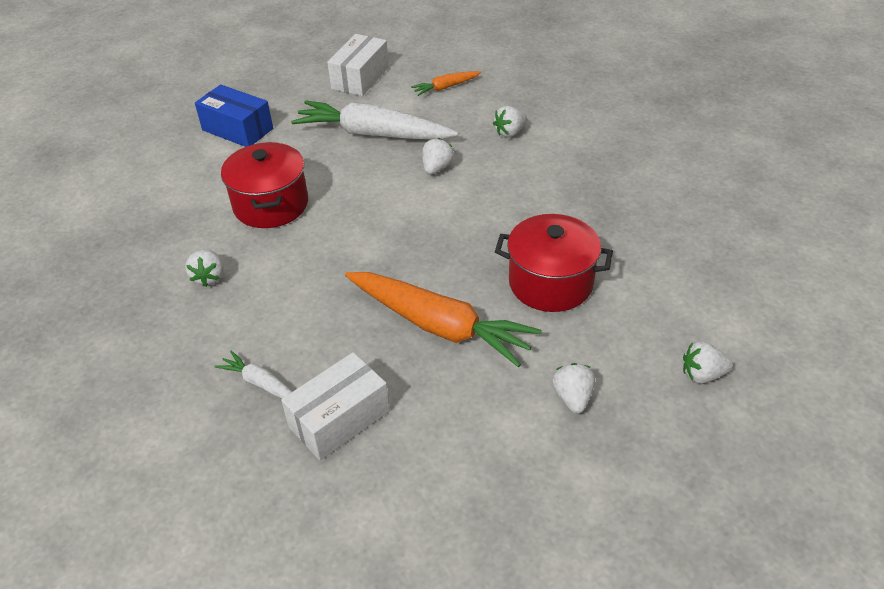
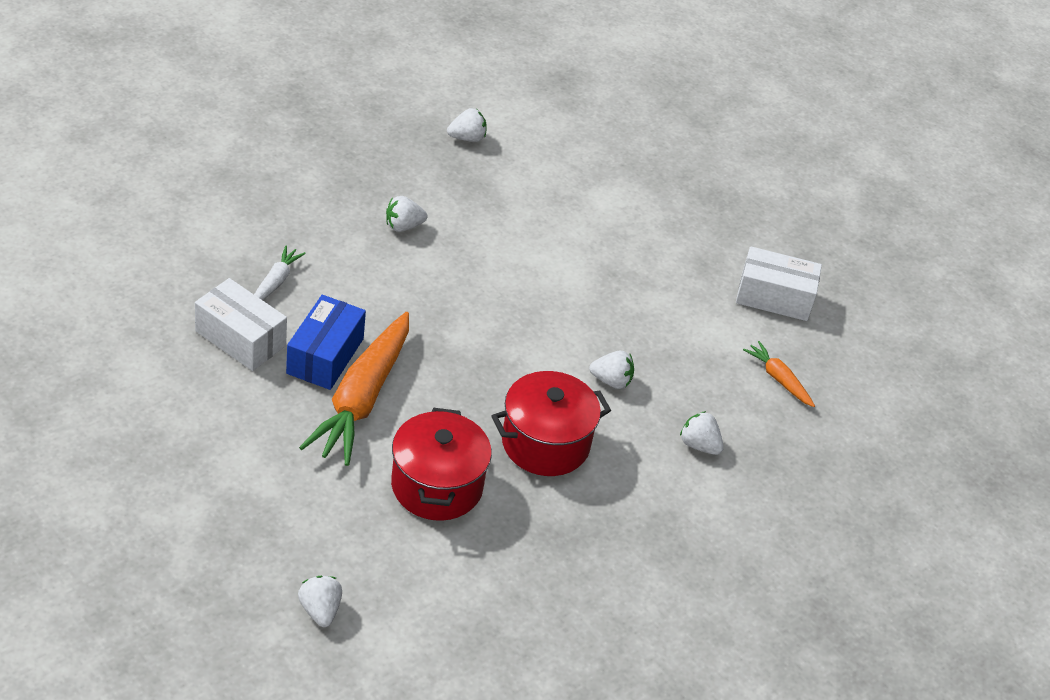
camera: 70 degrees right, 0 degrees up
(237, 129) = (640, 207): blue box -> blue box (325, 356)
(271, 205) = (517, 253): red pot -> red pot (545, 443)
(373, 134) = (662, 320): white carrot -> none
(572, 398) = (279, 503): white strawberry -> white strawberry (467, 138)

